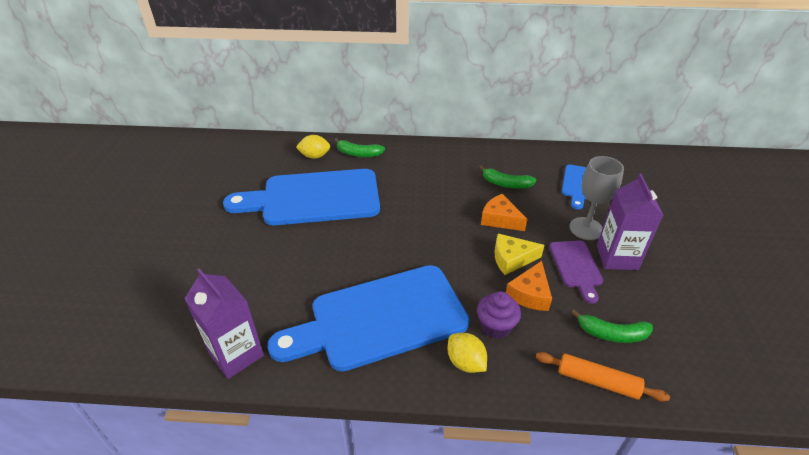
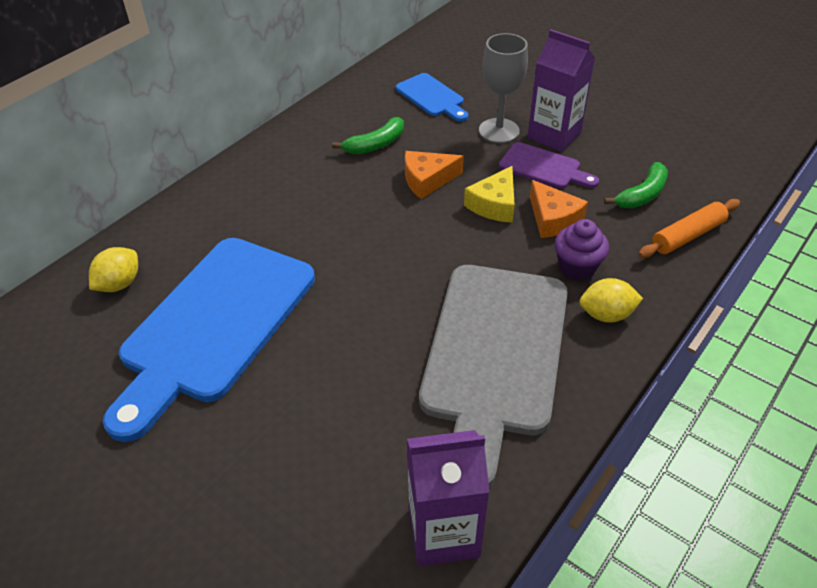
camera: 55 degrees left, 5 degrees up
(358, 154) = (170, 237): green banana -> none
(380, 319) = (494, 356): blue cutting board -> grey cutting board

